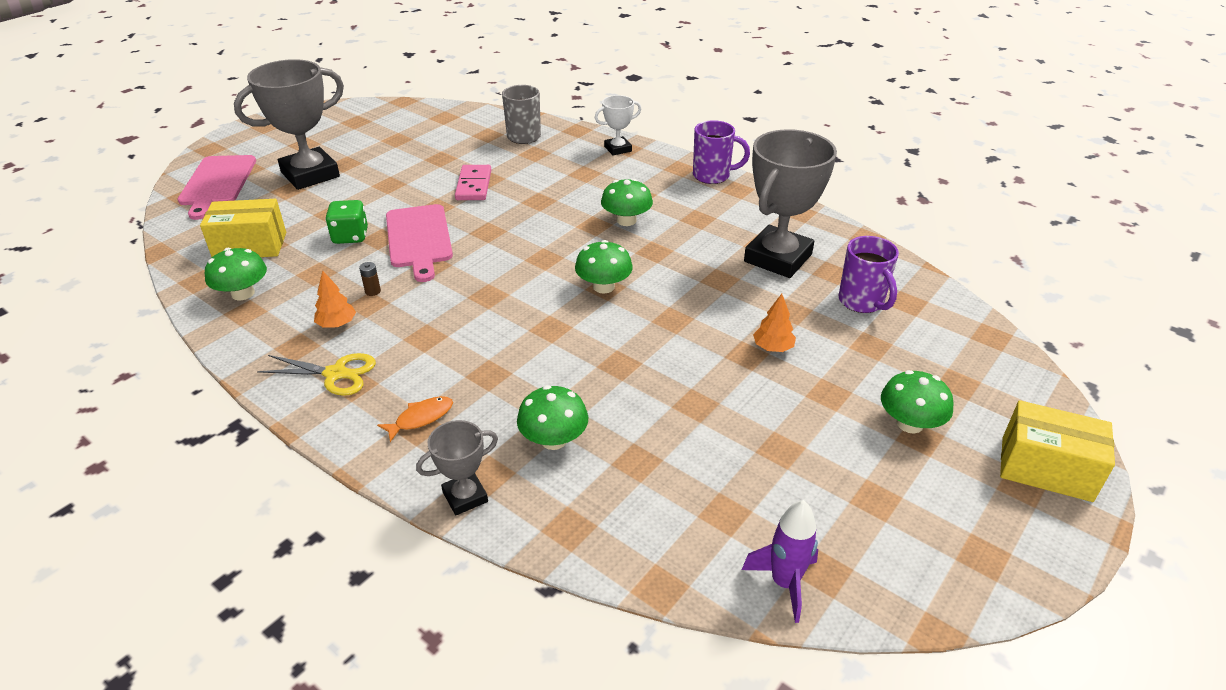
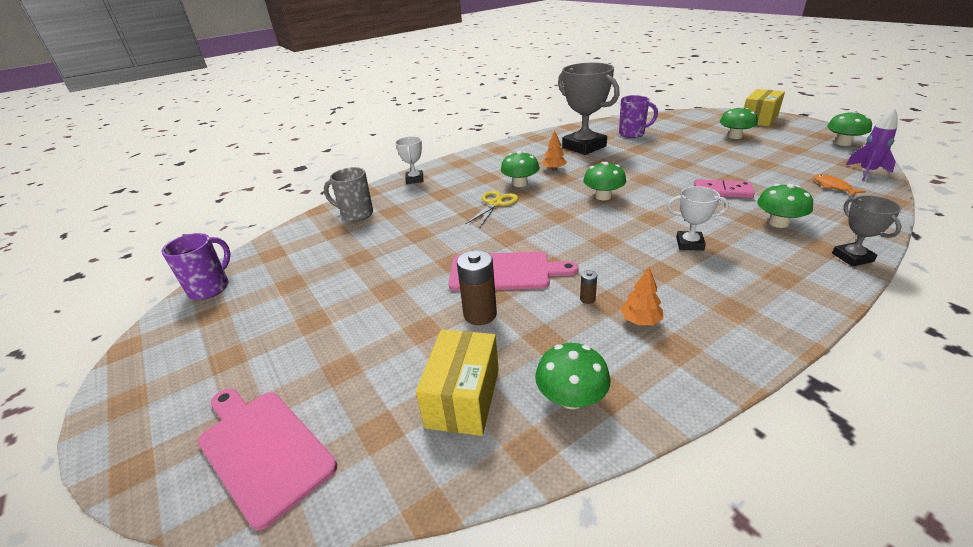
camera: 70 degrees left, 5 degrees down
(217, 183) = (262, 449): pink cutting board -> pink cutting board turned 150 degrees counterclockwise
(310, 174) = (317, 349): grey trophy -> none
(336, 374) = (720, 320): yellow scissors -> yellow scissors (495, 204)
(350, 236) = (480, 314): green dice -> brown battery
(421, 418) = (771, 274): orange fish -> orange fish (833, 186)
(474, 185) = (425, 241): pink domino -> pink domino (722, 191)
(486, 358) = (689, 244): none -> white trophy
(712, 176) = (478, 154): purple mug -> purple mug (210, 288)
(773, 348) = (674, 156): orange tree -> orange tree (554, 169)
(946, 582) = (843, 143): none -> green mushroom

